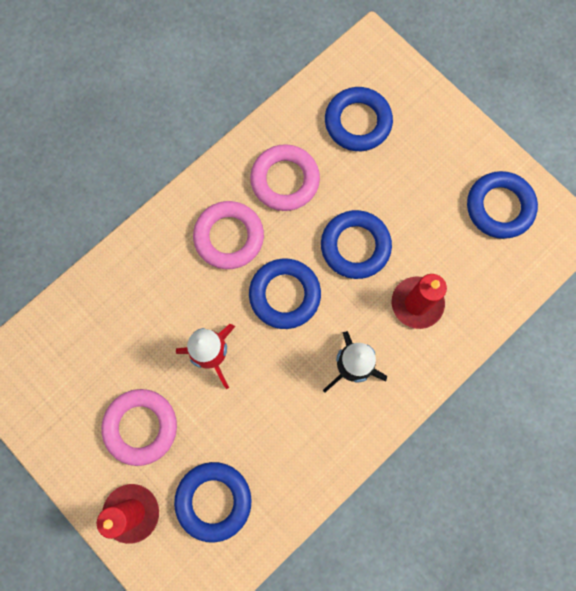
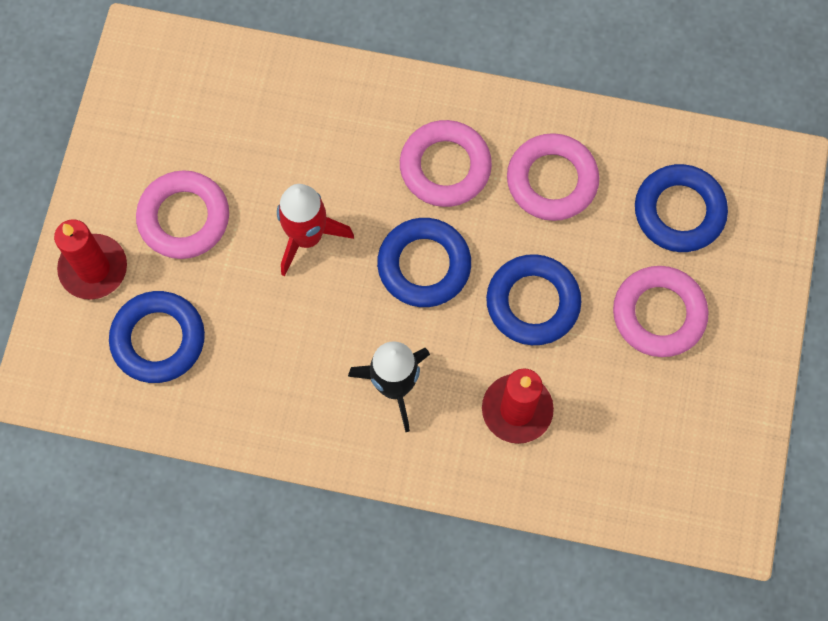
camera: 55 degrees right, 5 degrees down
(413, 179) = (659, 314): none -> pink ring
(499, 207) = (698, 430): blue ring -> none

